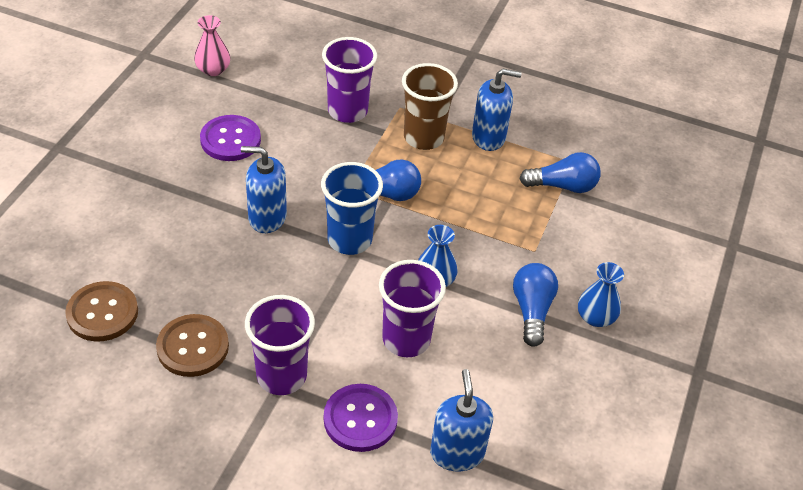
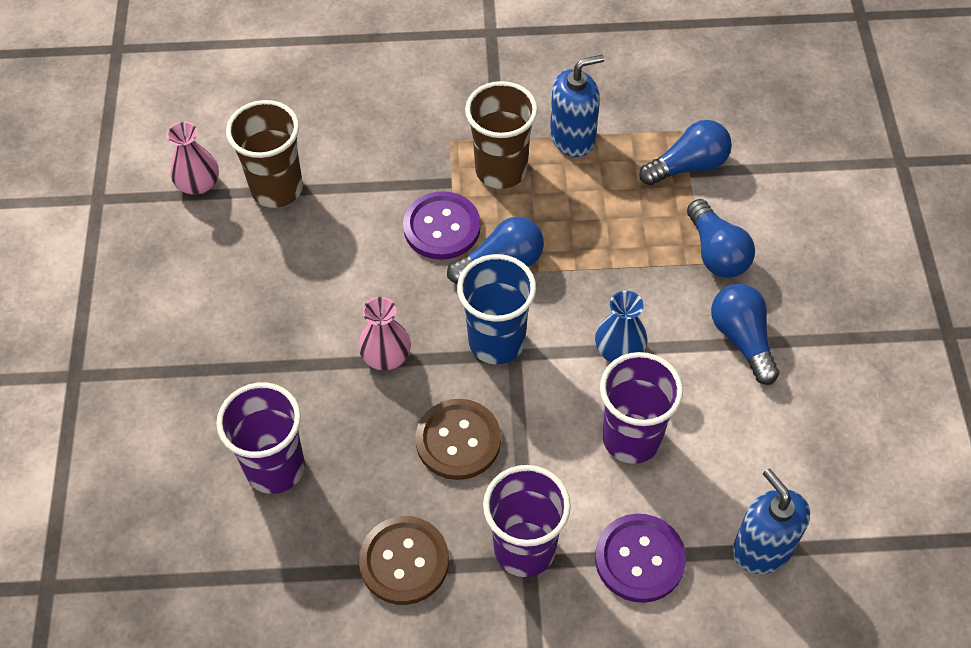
camera: 20 degrees left, 10 degrees up
(102, 313) = (273, 569): brown button -> brown button (458, 440)
(230, 140) = (279, 271): purple button -> purple button (442, 227)
(262, 91) = (277, 189): none -> brown cup
(267, 217) = (386, 356): blue soap dispenser -> pink vase
(347, 111) = (393, 172): purple cup -> purple cup (275, 468)
(548, 248) = (716, 252): none -> blue light bulb
(595, 317) = (811, 316): blue vase -> none

